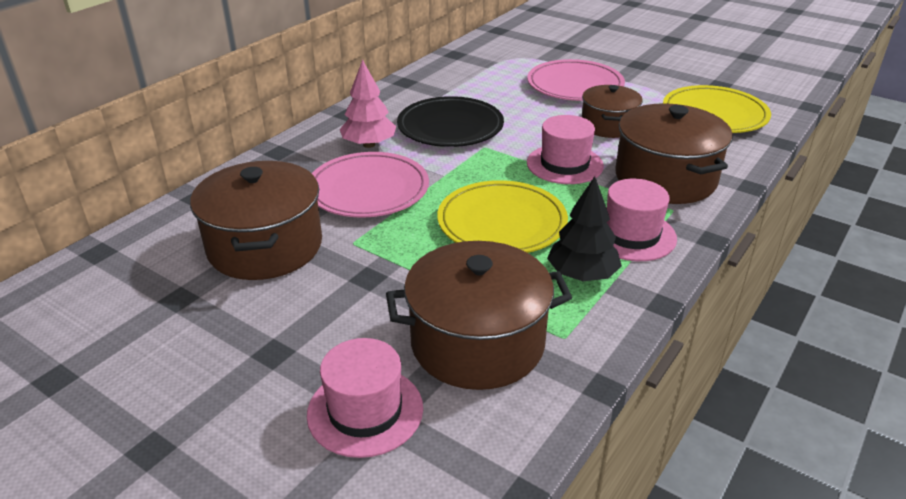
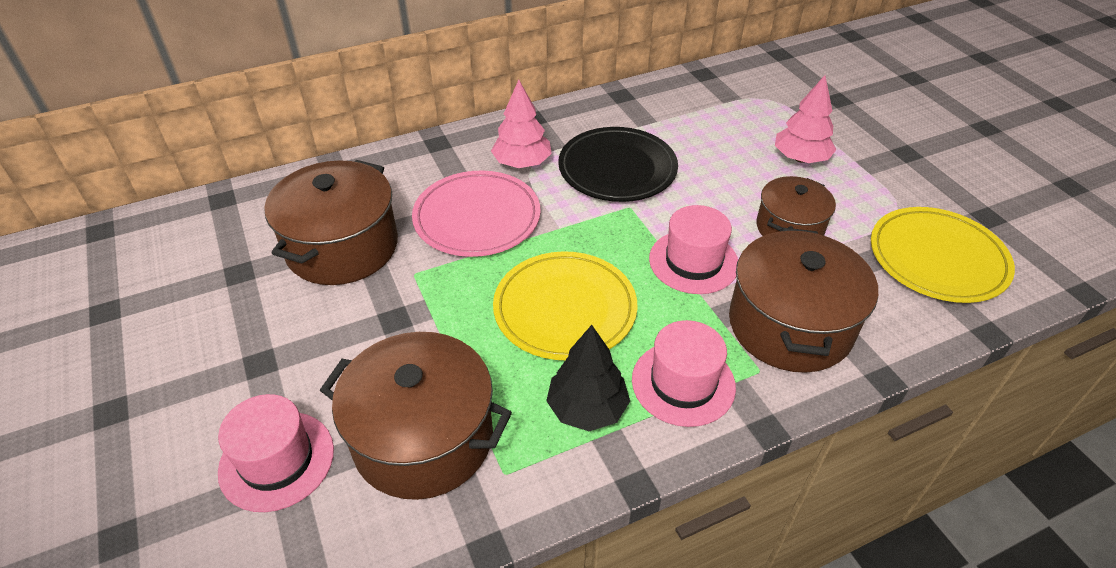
camera: 30 degrees right, 10 degrees up
(575, 85) = (800, 158): pink plate -> pink tree

